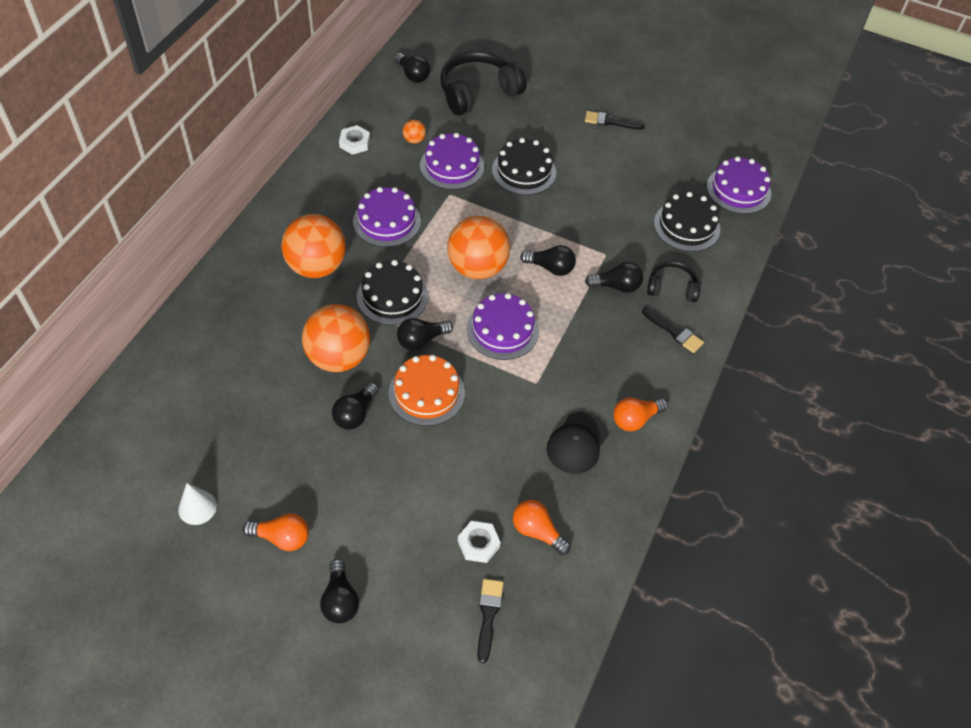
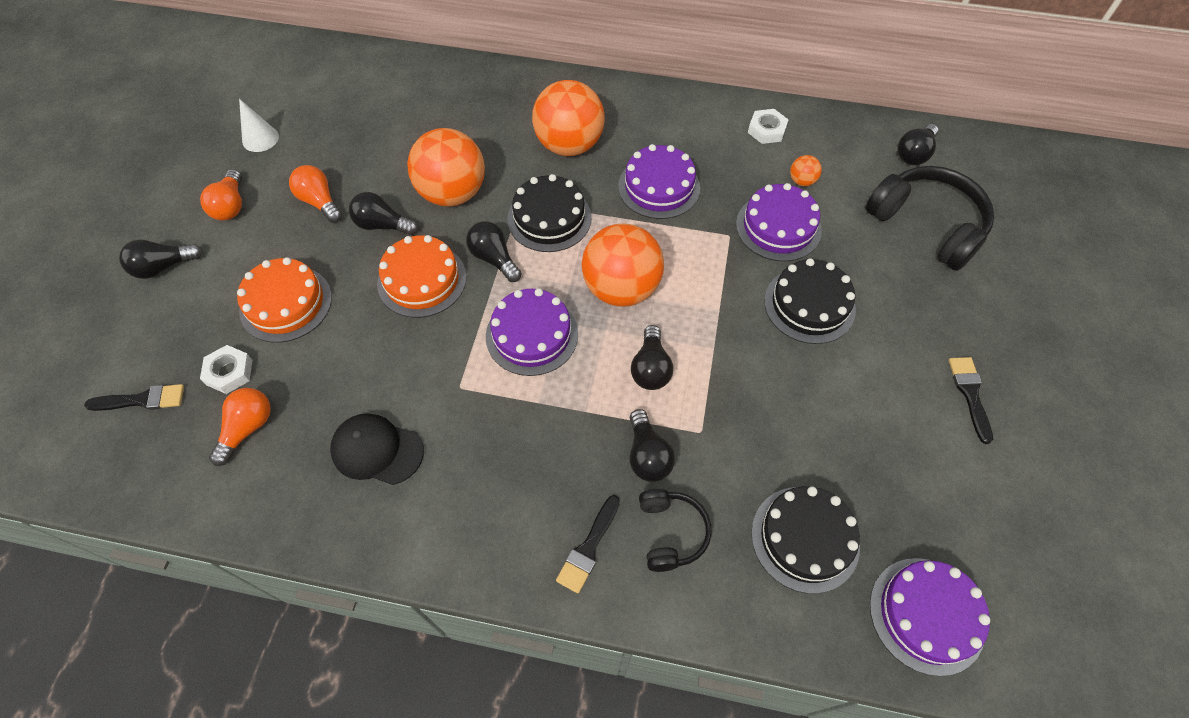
camera: 80 degrees right, 5 degrees up
(418, 496) = (286, 303): none -> orange cake
(635, 419) = (425, 516): orange light bulb -> orange light bulb (319, 202)

